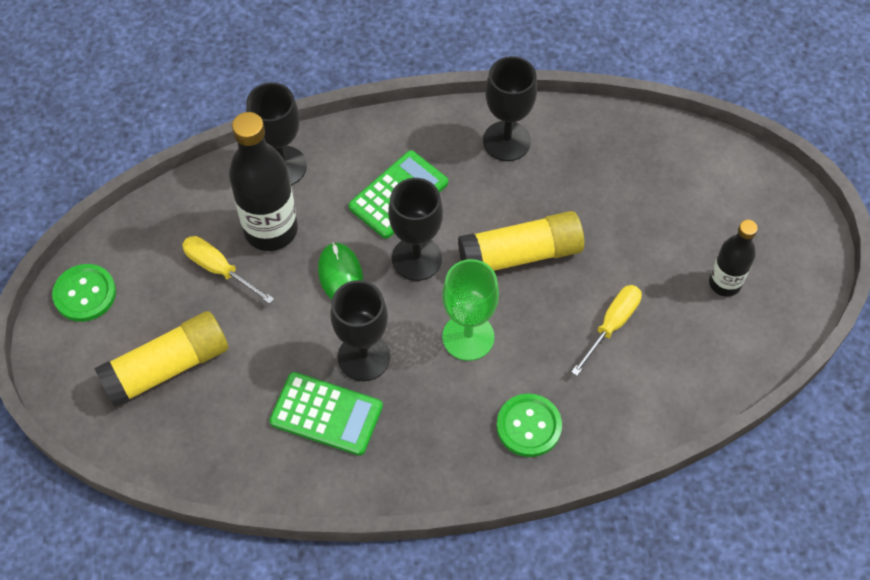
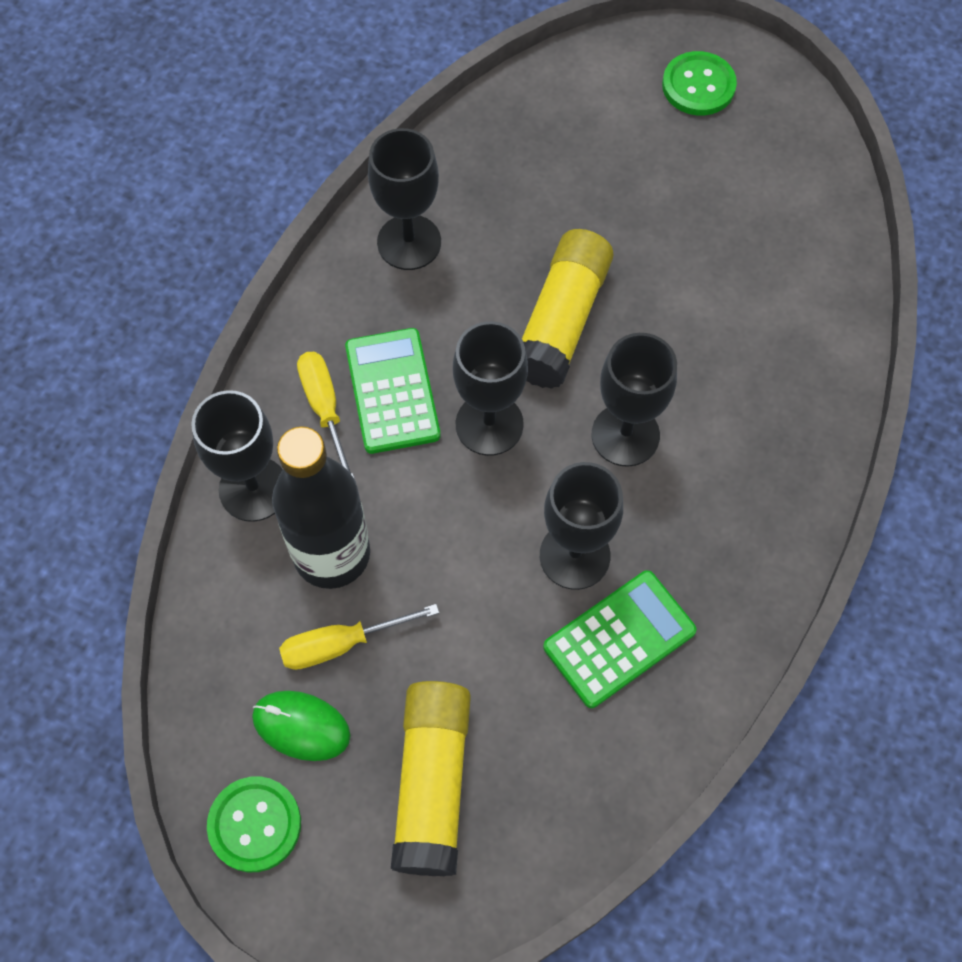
camera: 55 degrees left, 5 degrees up
(340, 275) = (450, 515): green mouse -> green mouse (301, 726)
(468, 337) = (625, 435): green goblet -> black goblet
(528, 426) = (772, 444): green button -> green button (698, 86)
(611, 325) = (709, 292): yellow screwdriver -> yellow screwdriver (325, 409)
(724, 283) = (733, 163): black bottle -> none

